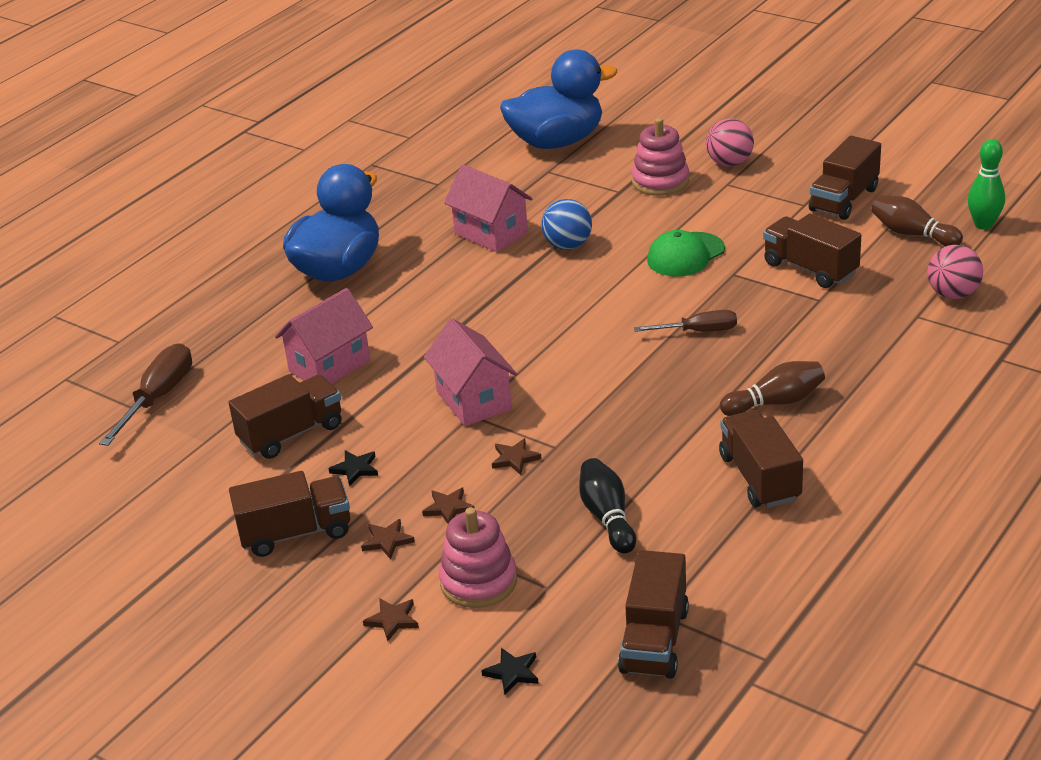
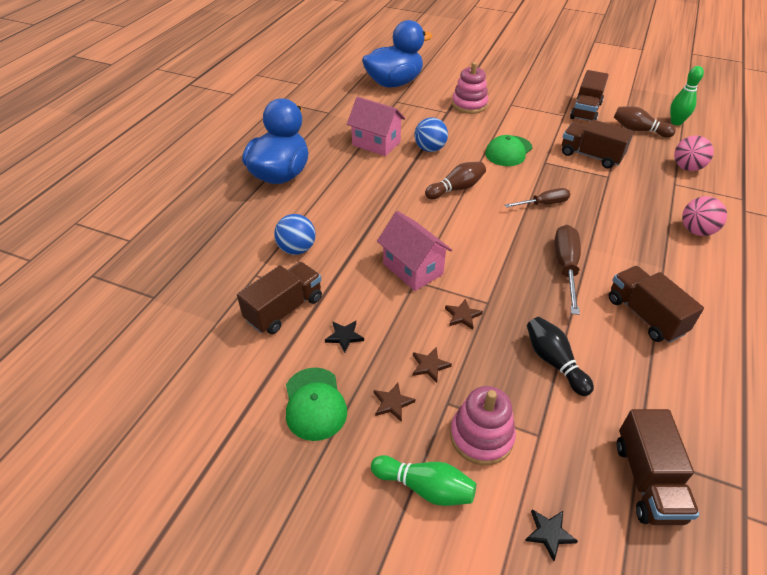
camera: 15 degrees left, 10 degrees up
(158, 397) = (170, 286): brown screwdriver -> brown screwdriver (566, 267)
(296, 533) = (314, 404): brown truck -> green cap
(329, 366) = (297, 249): pink house -> blue ball
(392, 620) = (425, 487): brown star -> green bowling pin
(729, 163) = (505, 92): pink ball -> pink ball (696, 231)
(776, 402) = (622, 253): brown bowling pin -> brown bowling pin (456, 189)

